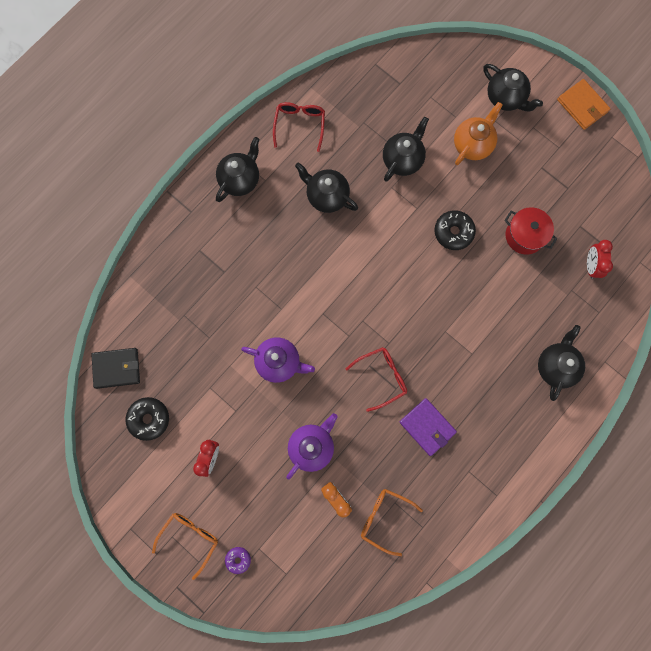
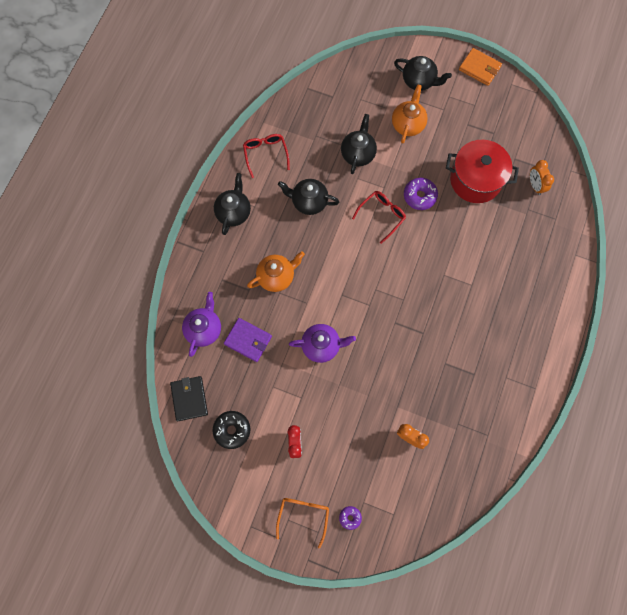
camera: 20 degrees left, 5 degrees down
(117, 368) = (189, 398): black wallet -> black wallet turned 75 degrees counterclockwise
(259, 268) = (276, 277): none -> orange teapot
(312, 446) = (374, 403): purple teapot -> purple teapot (204, 329)
(381, 377) = (408, 328): red glasses -> red glasses (382, 215)
(384, 518) = (455, 439): orange glasses -> none
(427, 427) = (460, 354): purple wallet -> purple wallet (248, 340)
(453, 232) = (419, 196): black donut -> purple donut
(524, 235) = (475, 180): red pot -> red pot, size x1.57
(556, 366) = (540, 271): black teapot -> none
(591, 265) = (535, 185): red clock -> orange clock

